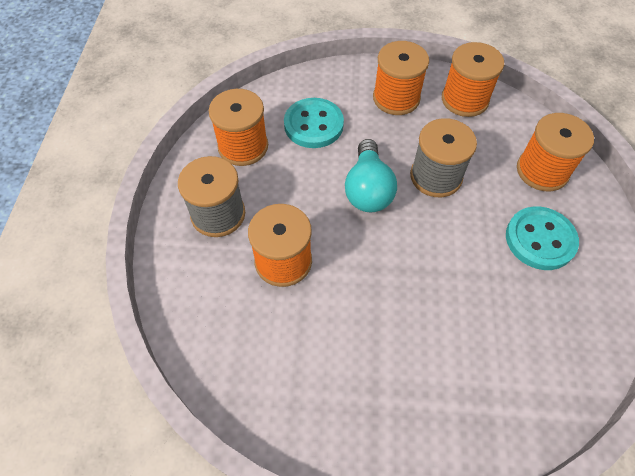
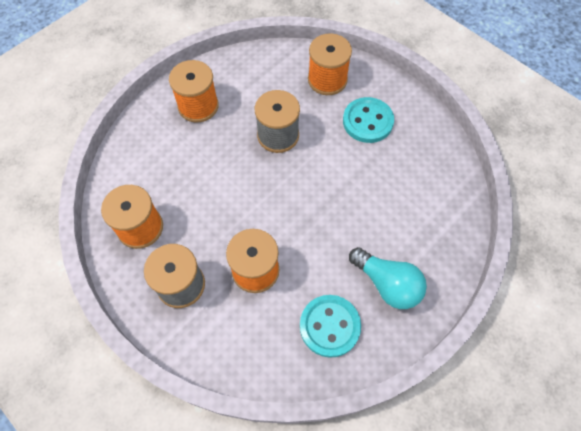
camera: 50 degrees left, 5 degrees up
(313, 125) = (168, 170): turquoise button -> turquoise button (329, 326)
(368, 189) = (250, 179): turquoise light bulb -> turquoise light bulb (387, 284)
(464, 99) = (239, 71): orange spool -> none

